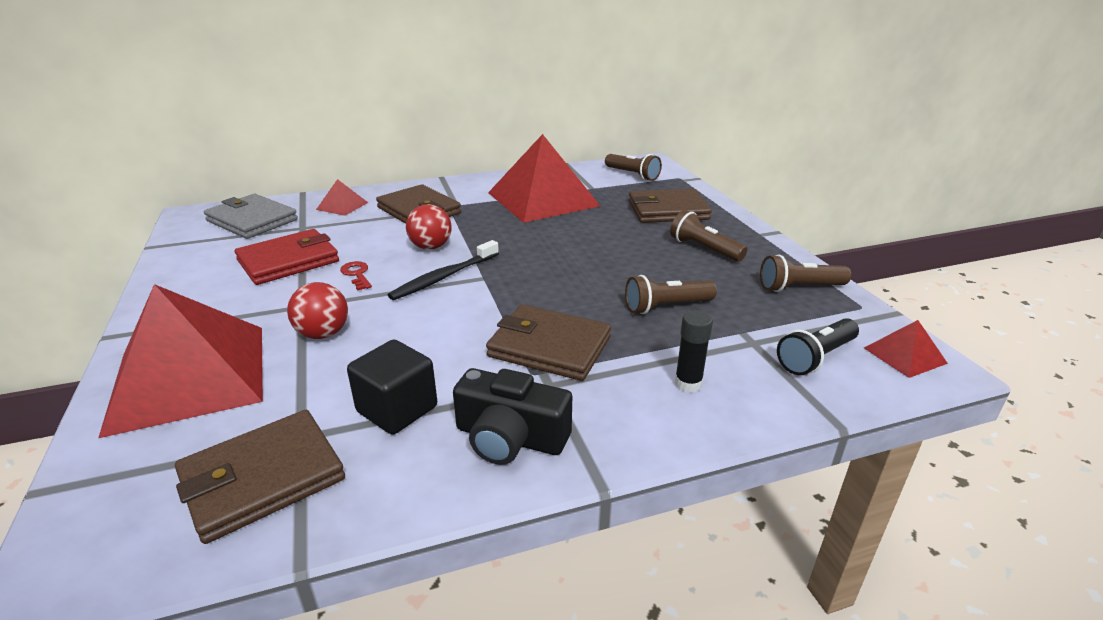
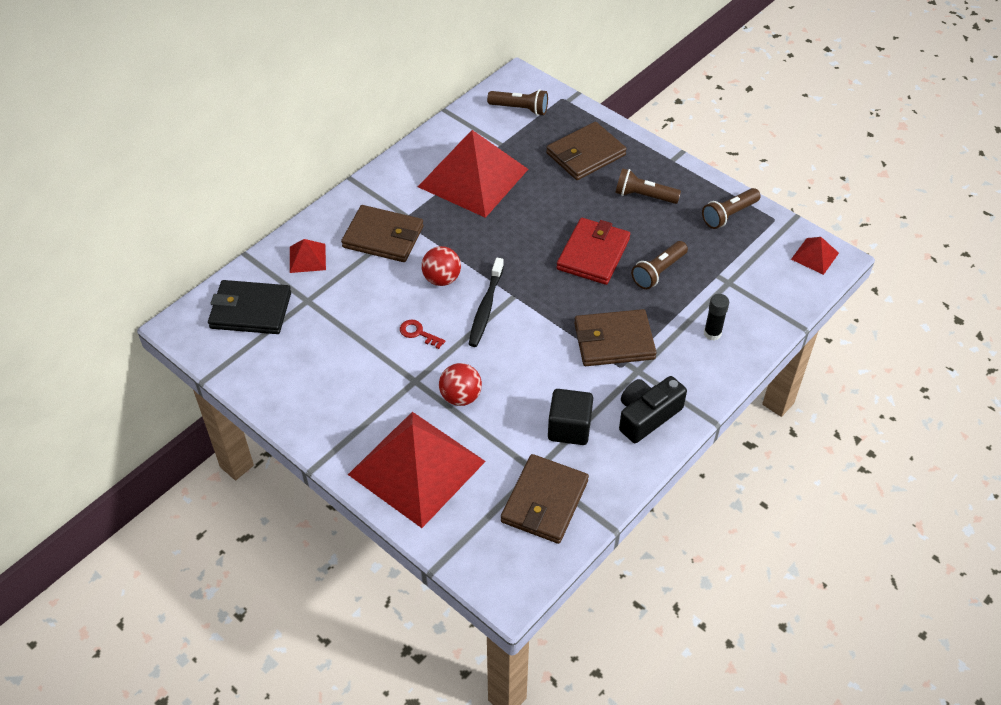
camera: 30 degrees left, 20 degrees up
(252, 220) = (251, 310): grey wallet -> black wallet
(288, 261) = (347, 343): red wallet -> red wallet (593, 254)
(510, 438) = (647, 416): black camera -> black camera turned 150 degrees clockwise
(815, 358) = (769, 280): black flashlight -> none

